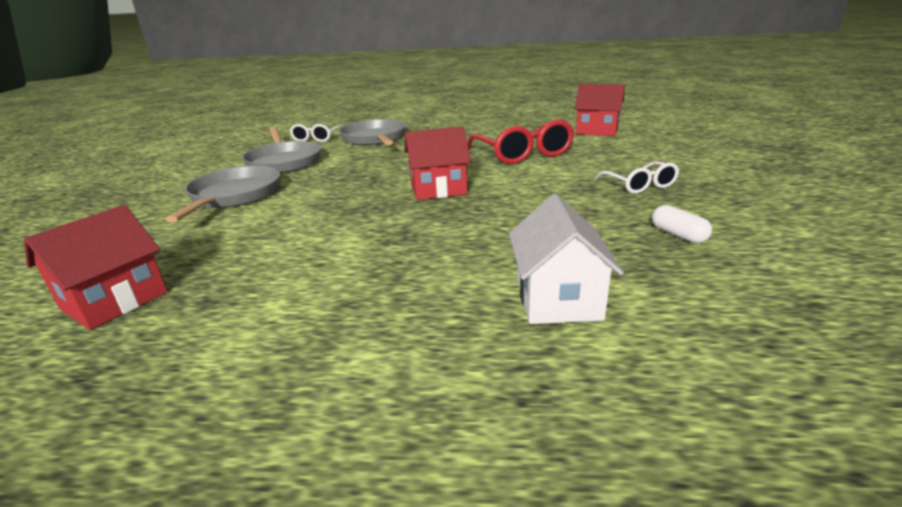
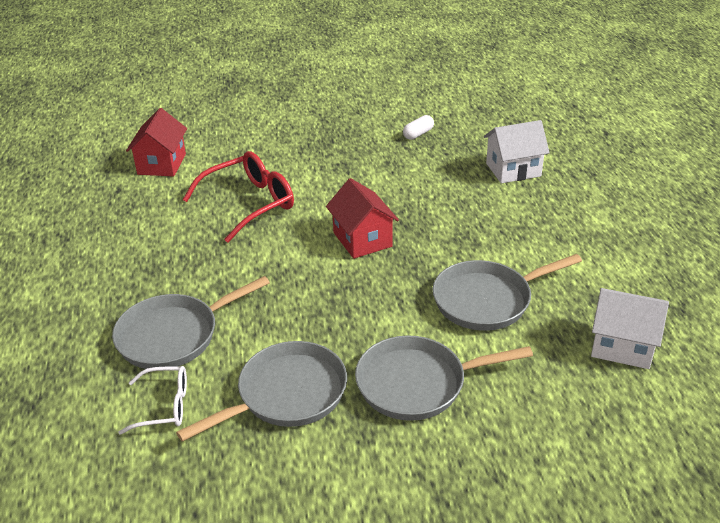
camera: 105 degrees left, 10 degrees up
(115, 301) = (622, 346): red house -> white house
(288, 234) = (487, 300): none -> grey pan
(640, 185) = (332, 144): white glasses -> none

